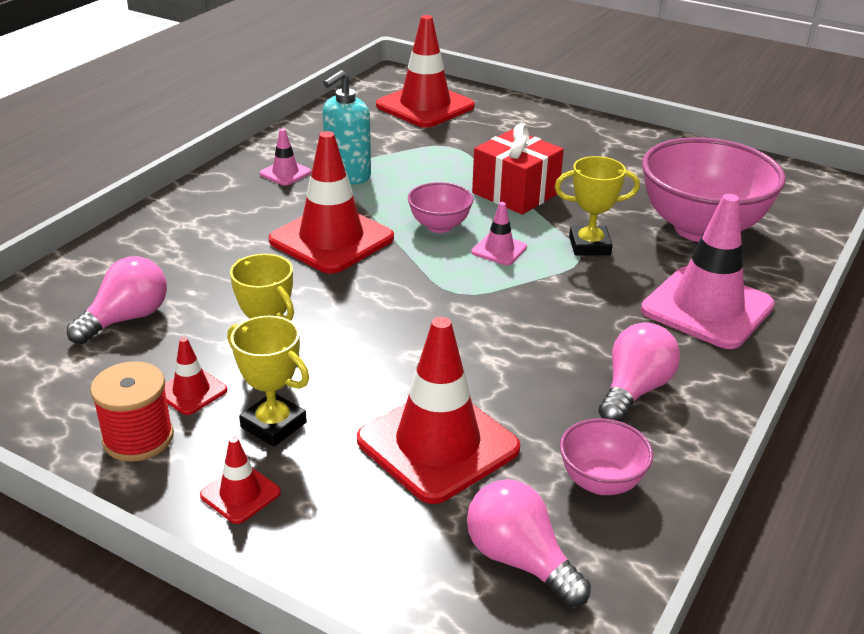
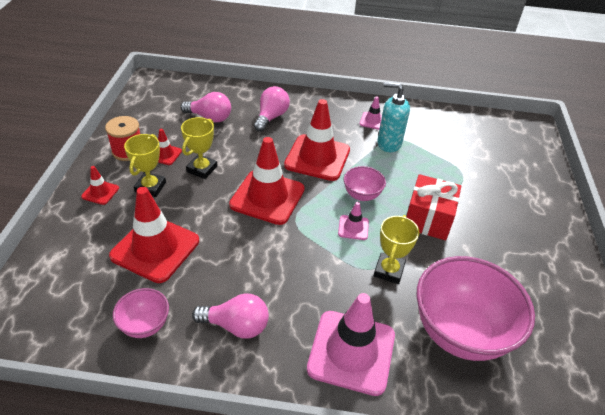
camera: 65 degrees right, 10 degrees up
(425, 106) = (505, 149): red traffic cone -> red traffic cone (267, 197)
(520, 560) = (76, 302): pink light bulb -> pink light bulb (271, 117)
(589, 246) = (389, 271): yellow trophy -> yellow trophy turned 45 degrees clockwise

